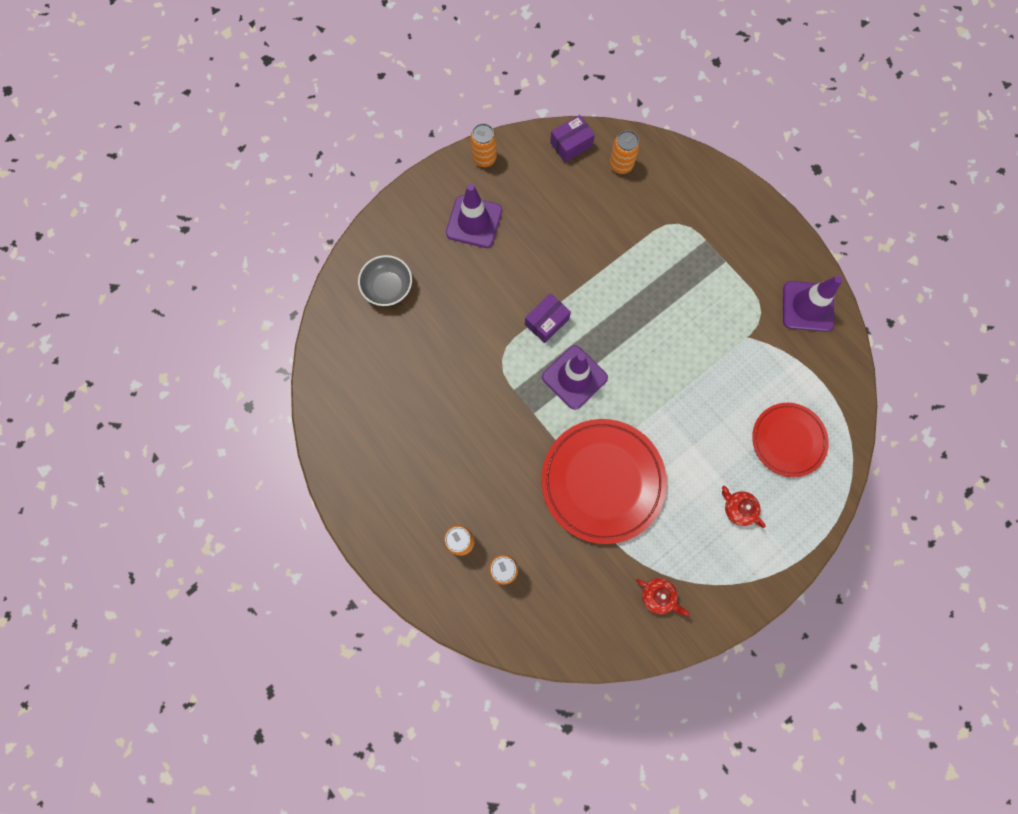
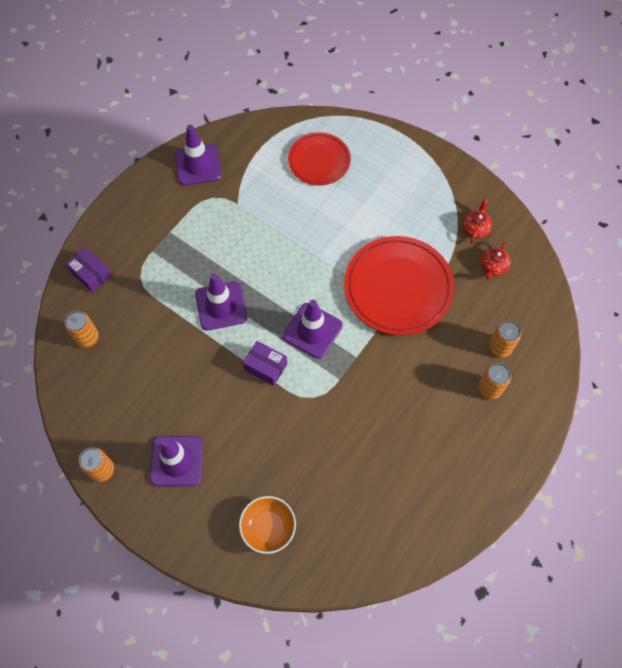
camera: 105 degrees left, 10 degrees down
(388, 287) = (268, 527): grey bowl -> orange bowl
(571, 144) = (72, 389): purple box -> purple box (91, 274)
(625, 294) = (221, 306): none -> purple traffic cone
(738, 508) = (386, 186): red teapot -> red teapot (493, 266)

